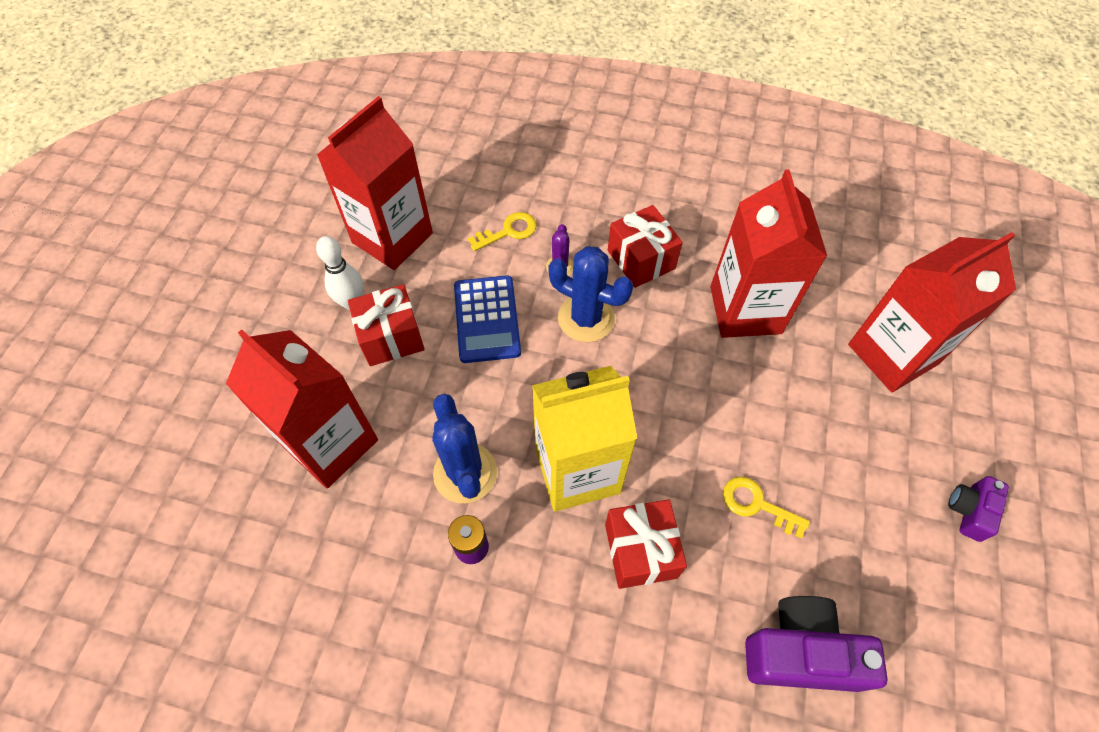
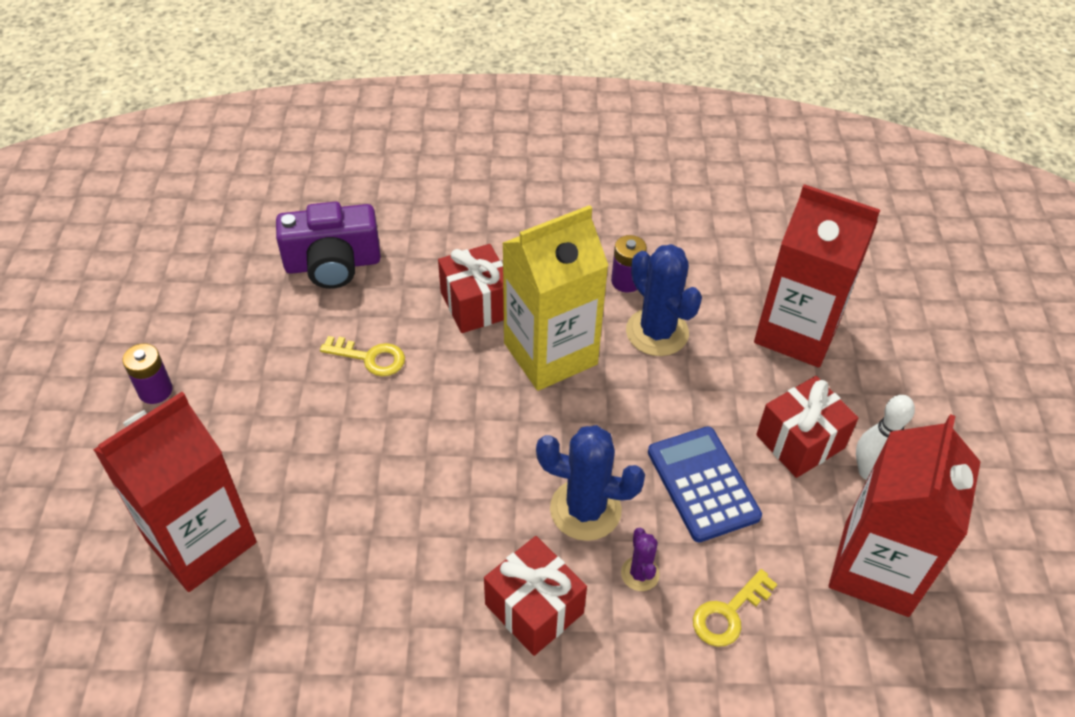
camera: 165 degrees right, 10 degrees down
(745, 310) = (386, 563): red carton -> none
(969, 511) = (155, 390): purple camera -> purple battery

